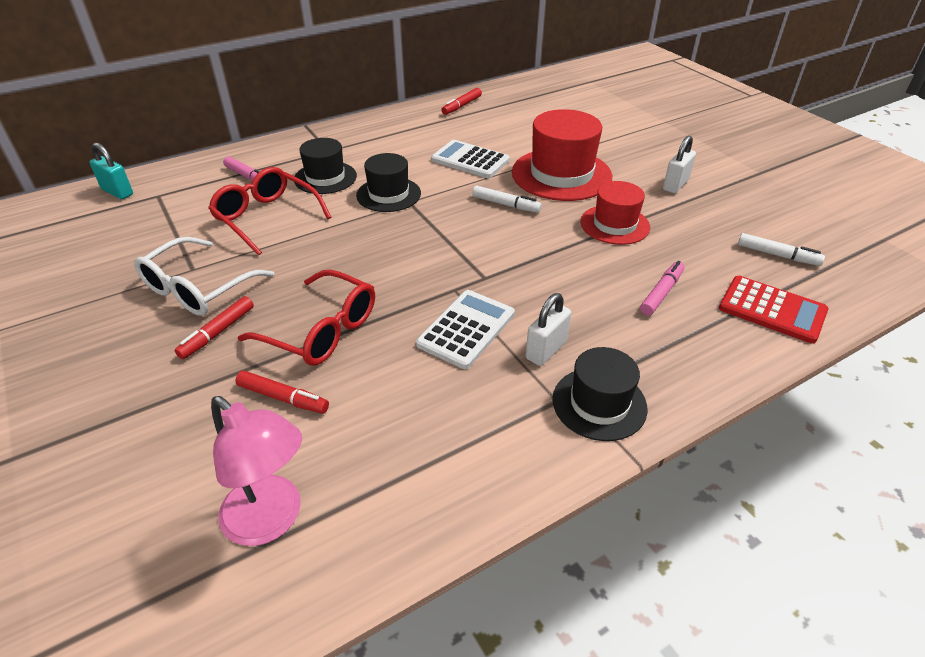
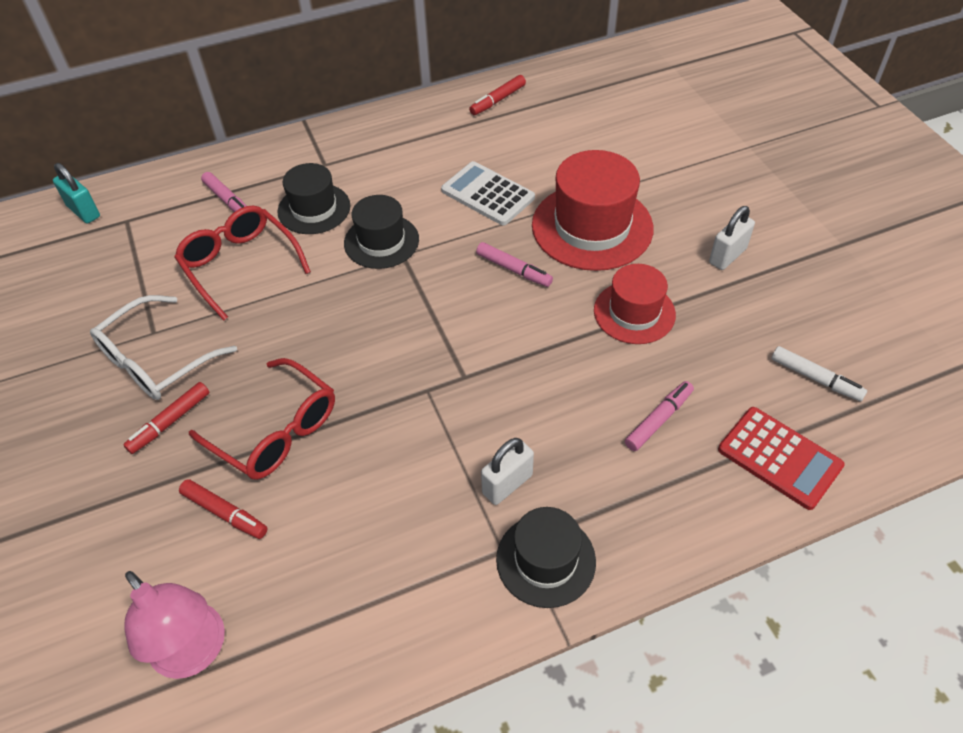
camera: 10 degrees right, 10 degrees up
(466, 329) = (428, 446): white calculator -> none
(506, 204) = (513, 269): white marker -> pink marker

